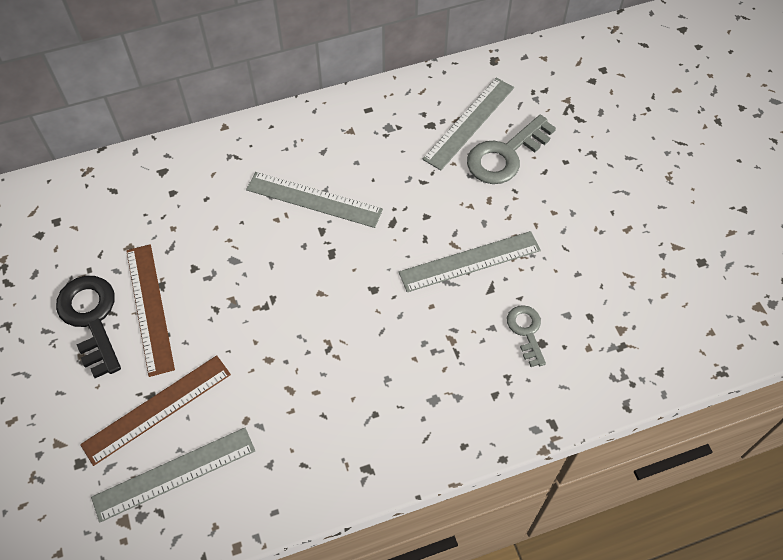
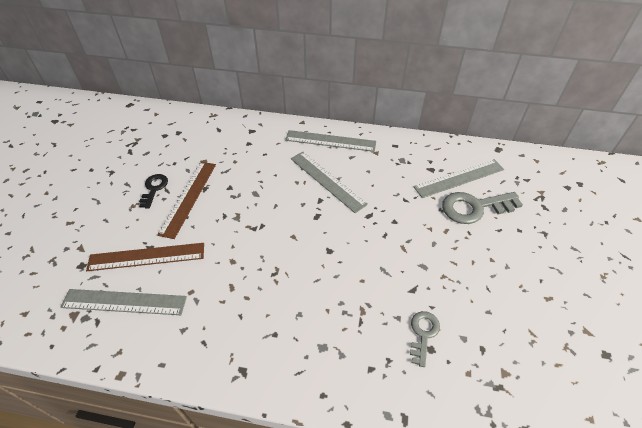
camera: 30 degrees right, 10 degrees down
(91, 319) = (154, 189): black key -> black key, size x0.58
(469, 261) = (408, 264): grey ruler -> grey ruler (330, 141)

